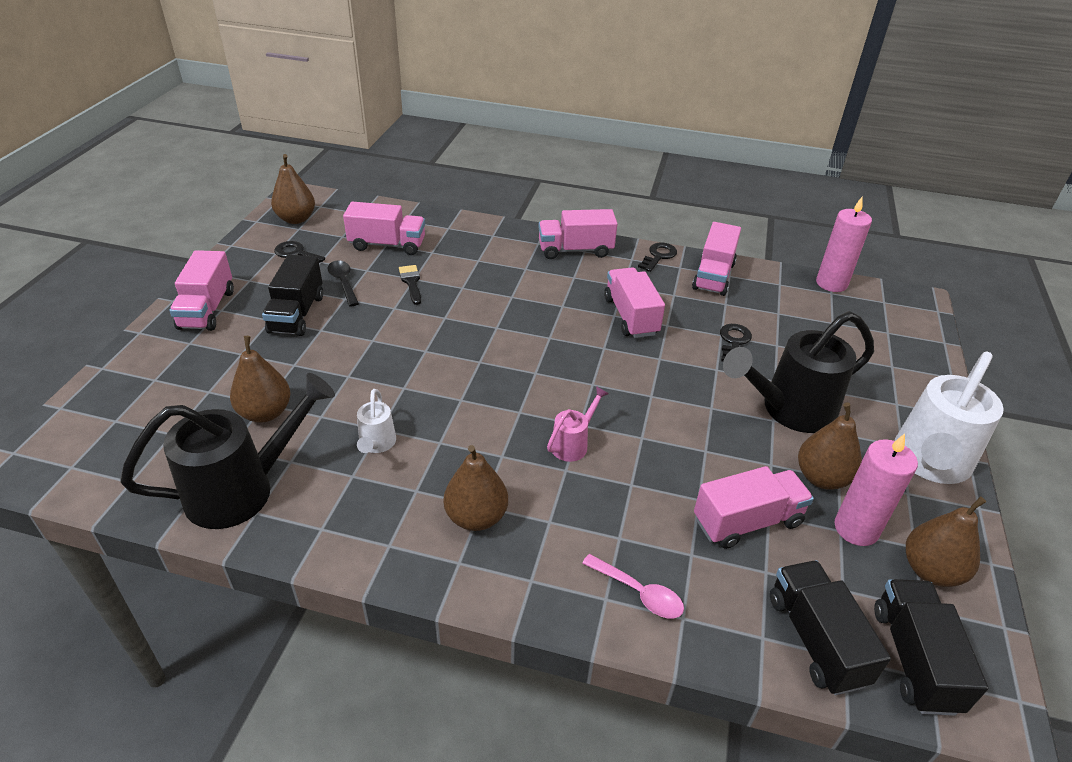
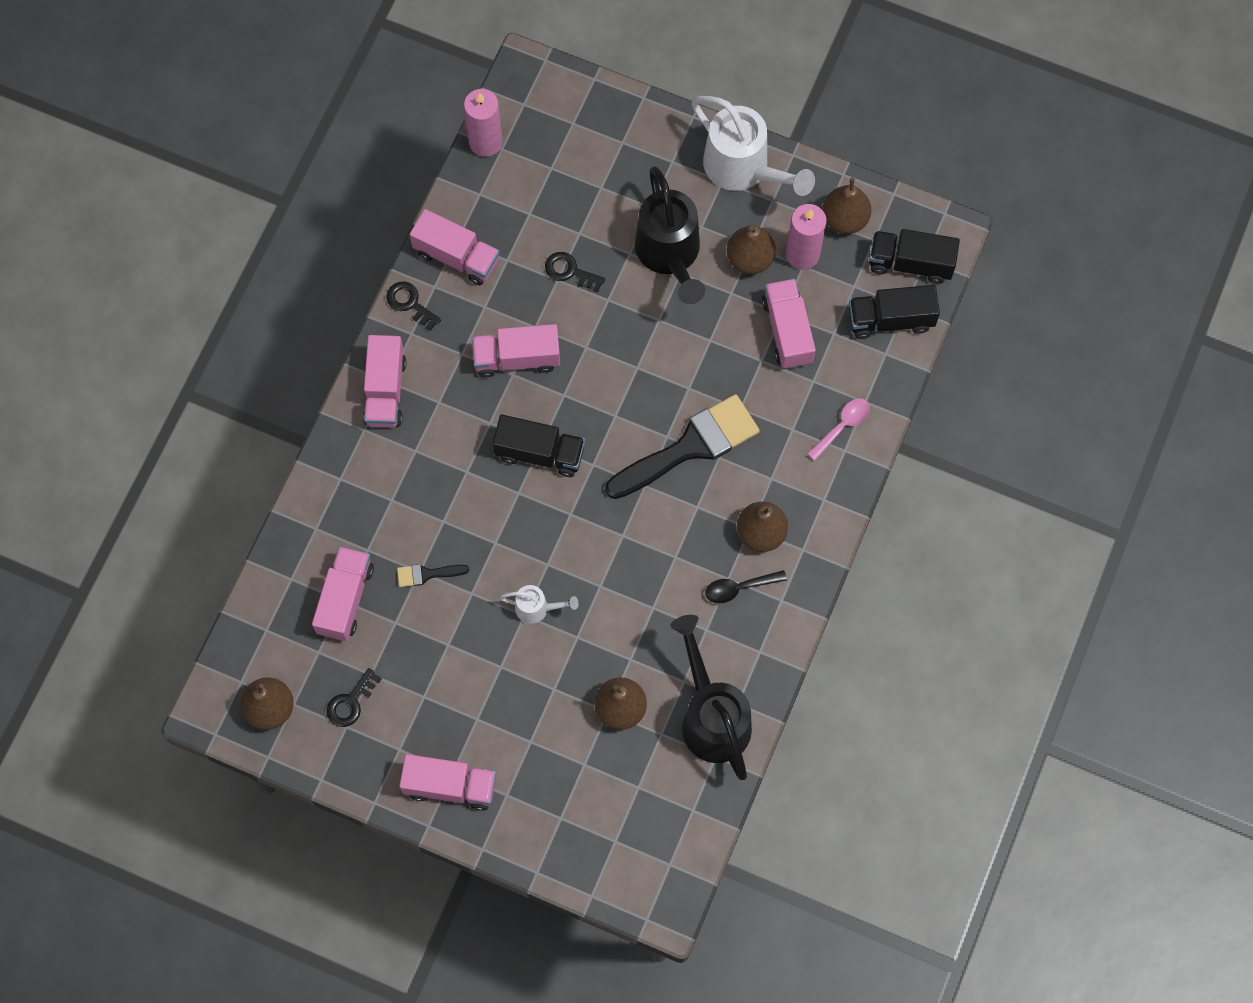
camera: 80 degrees left, 30 degrees up
(297, 314) = (470, 692): black truck -> black truck (540, 453)
(343, 282) = (417, 647): black spoon -> black spoon (739, 588)
(376, 444) = (671, 610): white watering can -> white watering can (537, 608)
(572, 444) = (690, 446): pink watering can -> black brush

